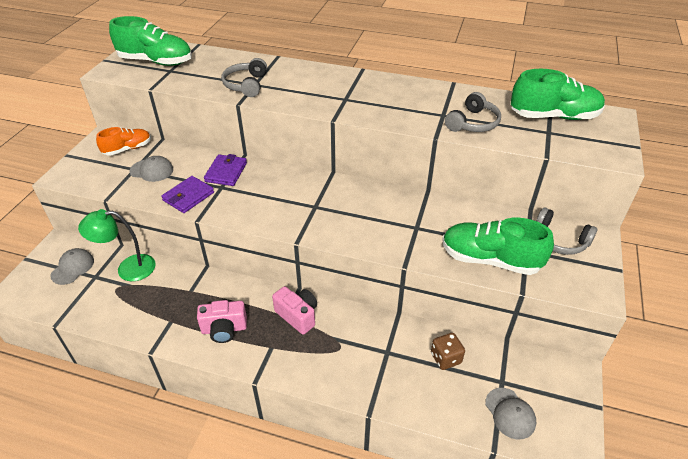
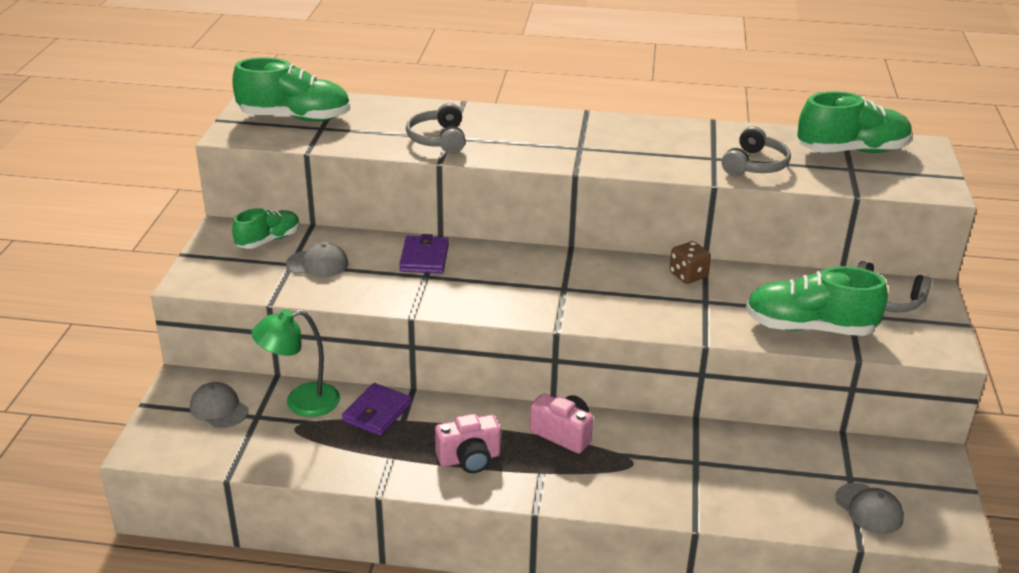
camera: 10 degrees left, 10 degrees down
(73, 268) = (219, 409): grey cap -> grey cap turned 60 degrees counterclockwise
(128, 149) = (268, 240): orange shoe -> green shoe
(188, 196) = (385, 290): purple wallet -> purple wallet (377, 412)
(445, 358) = (772, 460): brown dice -> brown dice (688, 275)

